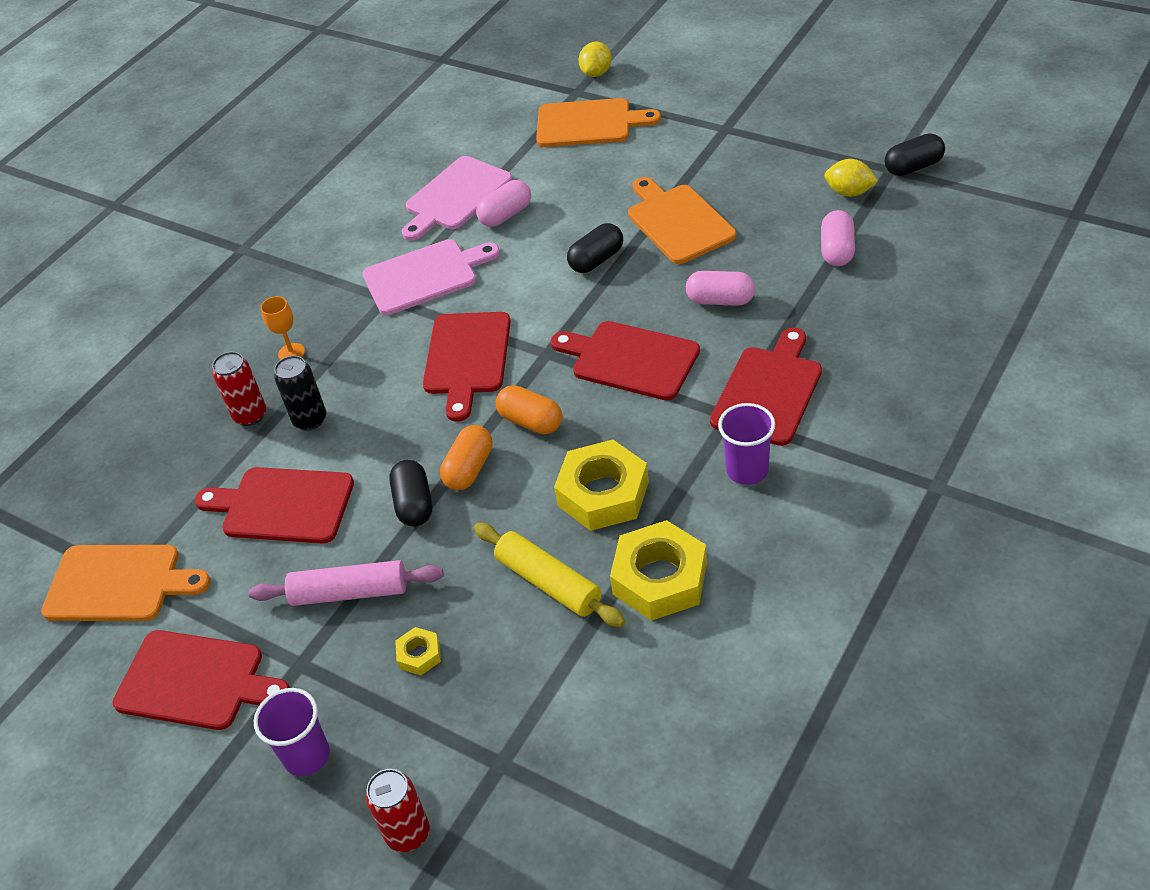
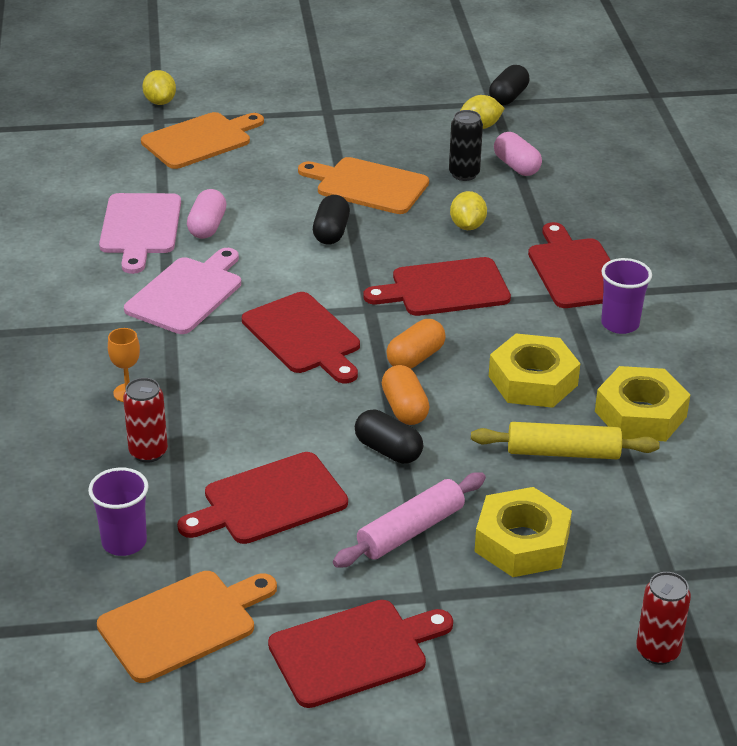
camera: 45 degrees left, 10 degrees down
(306, 756) = (516, 648): purple cup -> purple cup (124, 542)
(310, 420) = (213, 432): black can -> black can (464, 174)
(419, 655) = (522, 542): yellow nut -> yellow nut, size x2.13
(531, 421) = (415, 358): orange capsule -> orange capsule turned 45 degrees counterclockwise
(720, 300) = (467, 226): pink capsule -> yellow lemon

